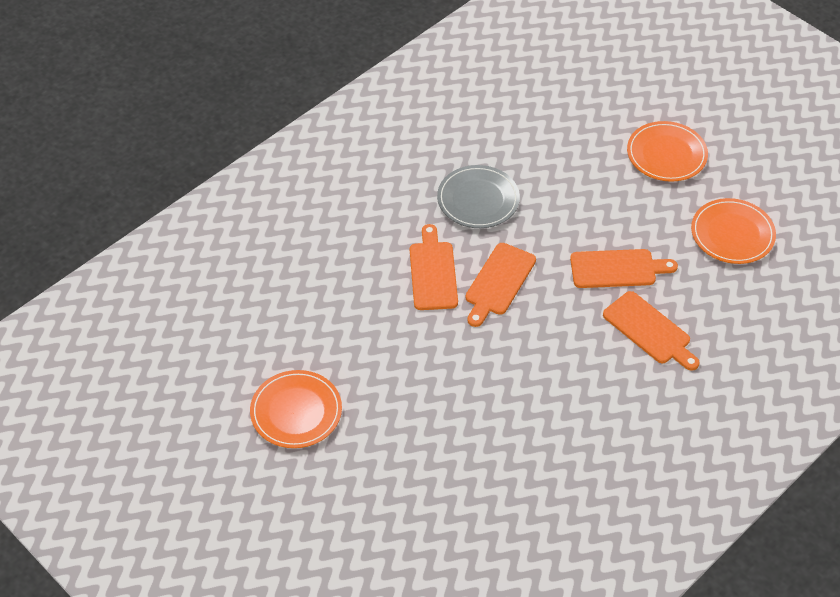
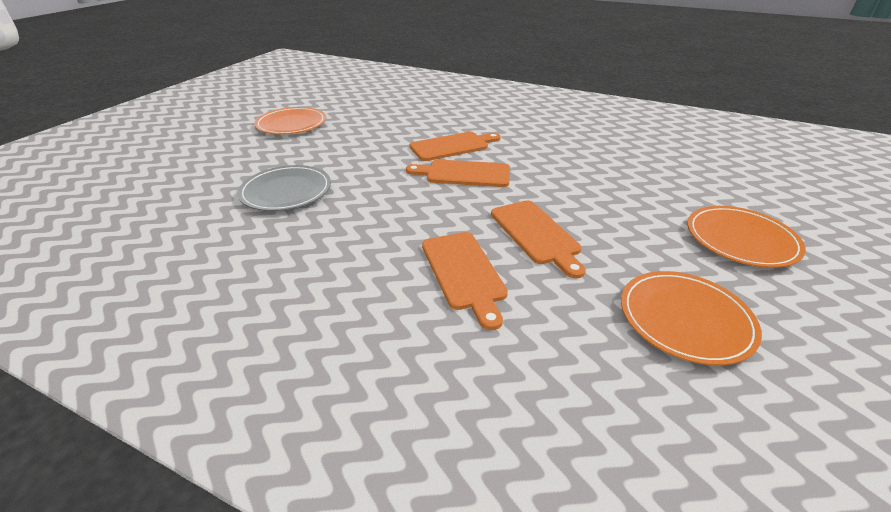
camera: 70 degrees right, 15 degrees down
(478, 199) = (548, 150): grey plate -> grey plate (286, 191)
(649, 330) = (464, 272): orange cutting board -> orange cutting board turned 45 degrees counterclockwise

